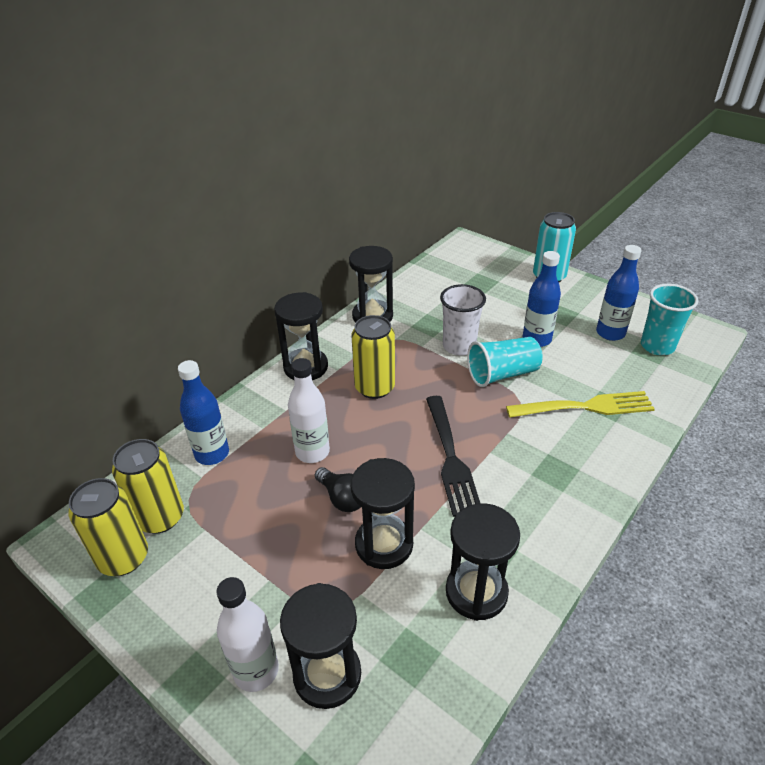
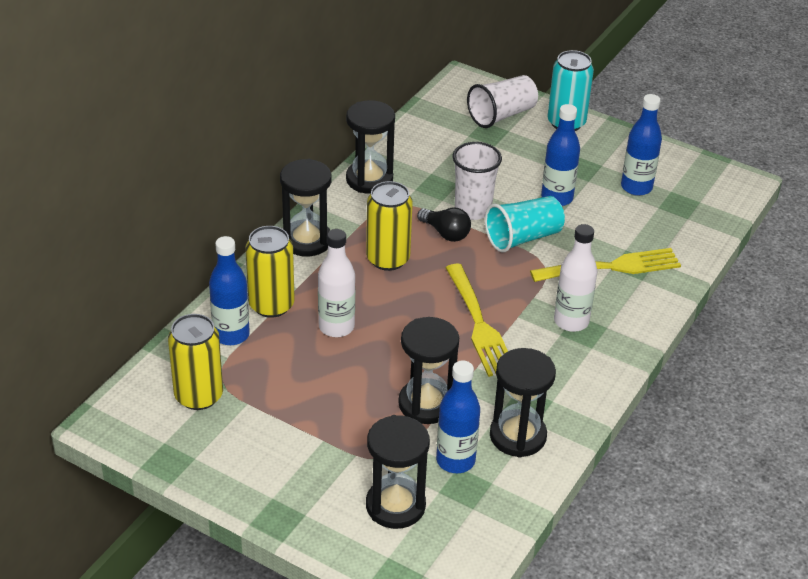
camera: 10 degrees left, 0 degrees up
(123, 558) = (175, 432): yellow can -> yellow can (271, 305)
(256, 670) = (331, 507): white bottle -> white bottle (571, 321)
(342, 498) = (377, 367): black light bulb -> black light bulb (445, 233)
(404, 618) = (455, 460): none -> blue bottle
(450, 457) = (478, 323): black fork -> yellow fork
(494, 269) = (502, 115): none -> white cup
(657, 346) = (686, 199): turquoise cup -> none

